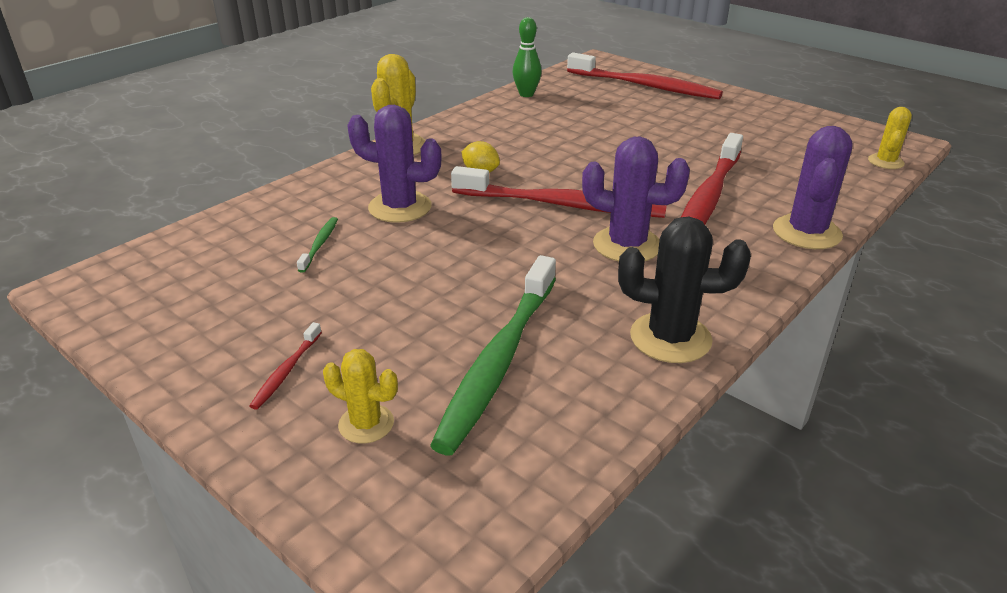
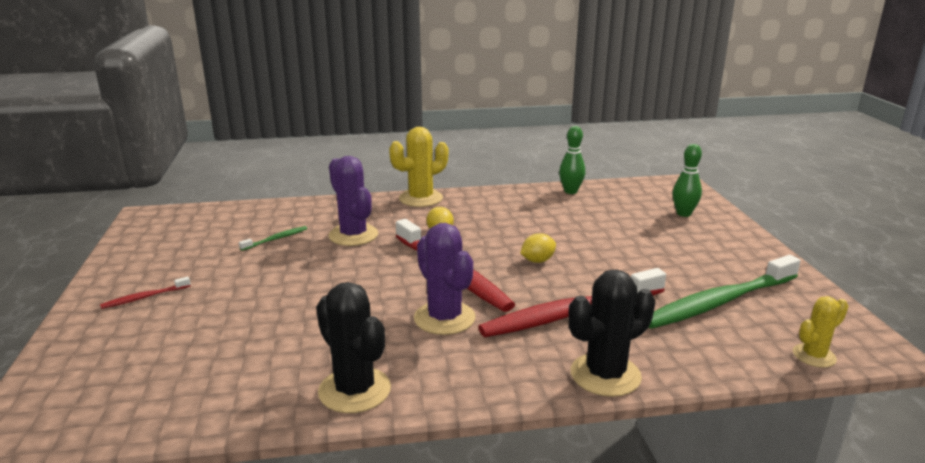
camera: 40 degrees right, 10 degrees down
(366, 424) = (125, 343): yellow cactus -> none
(499, 361) = (238, 347): green toothbrush -> green toothbrush (719, 302)
(609, 165) = (537, 261): none -> yellow lemon
(645, 86) = (683, 214): red toothbrush -> green bowling pin
(806, 232) = (605, 375): purple cactus -> black cactus

